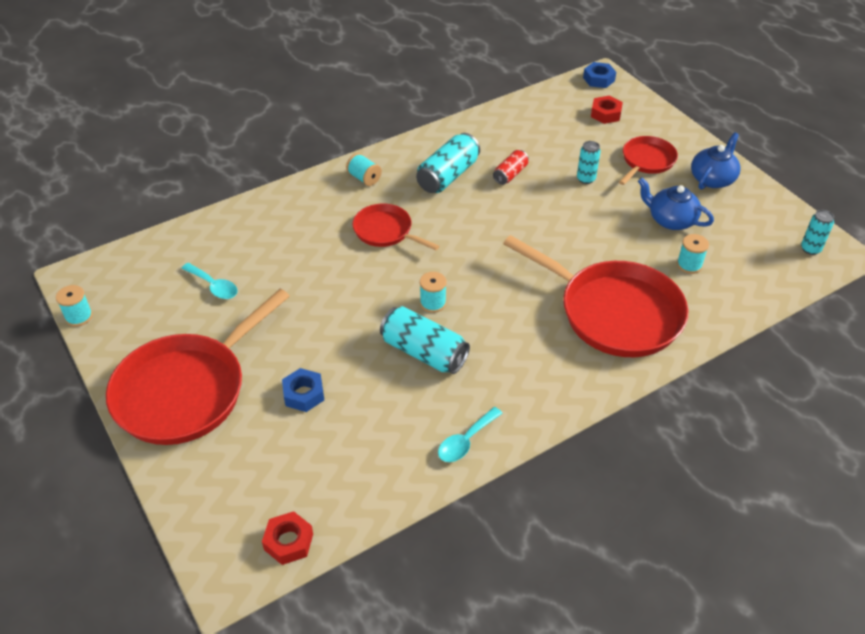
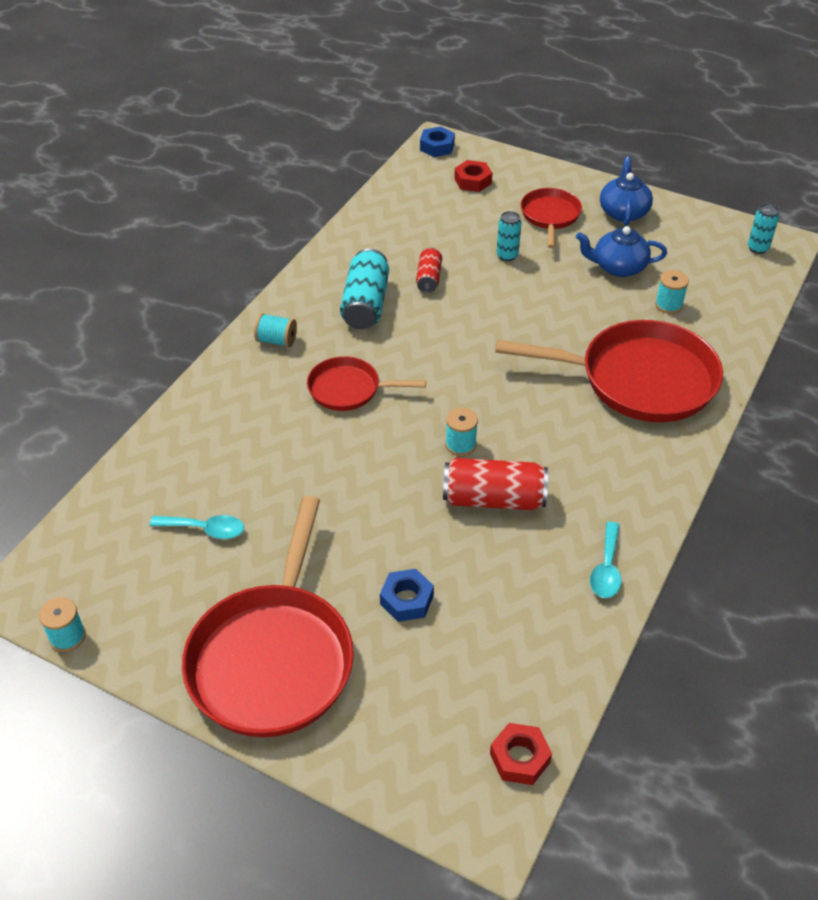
camera: 30 degrees left, 0 degrees up
(424, 352) = (493, 499): turquoise can -> red can

